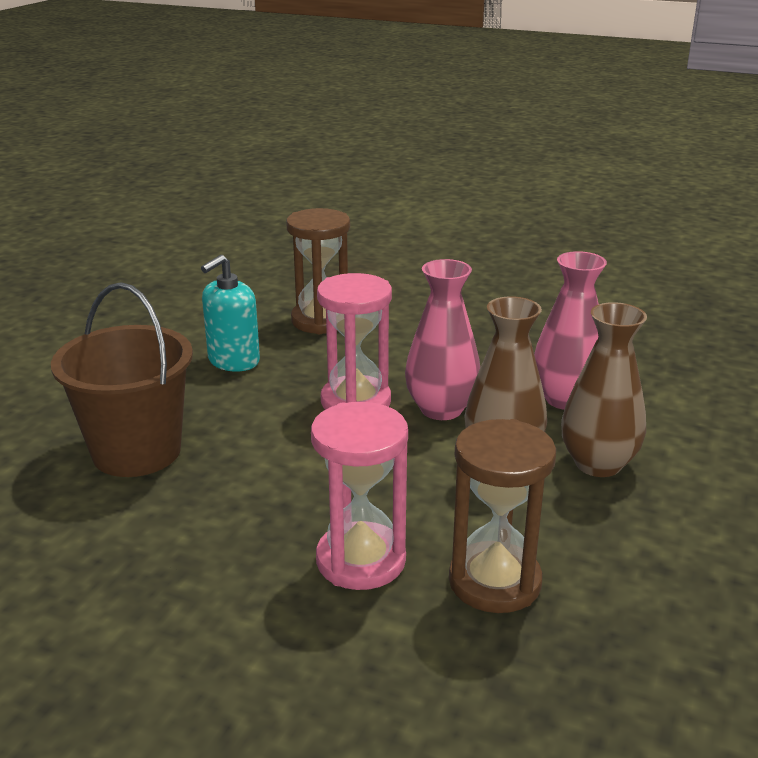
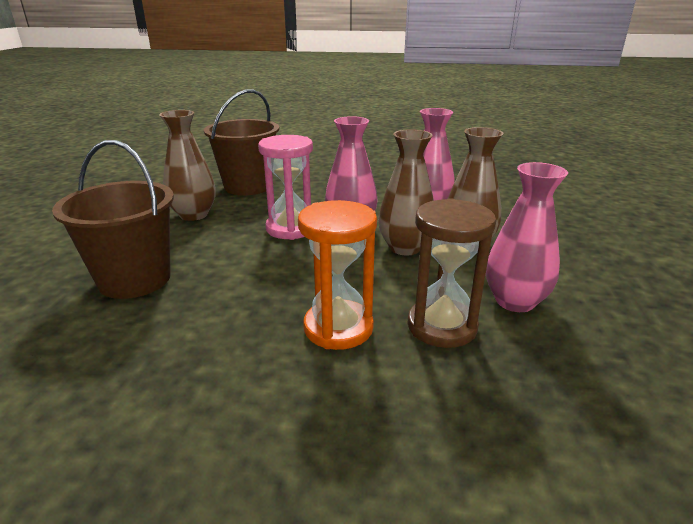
camera: 15 degrees left, 0 degrees up
(233, 361) = (194, 215): turquoise soap dispenser -> brown vase
(321, 320) = (248, 186): brown hourglass -> brown bucket
(361, 560) = (338, 328): pink hourglass -> orange hourglass
(615, 564) = (515, 301): none -> pink vase

